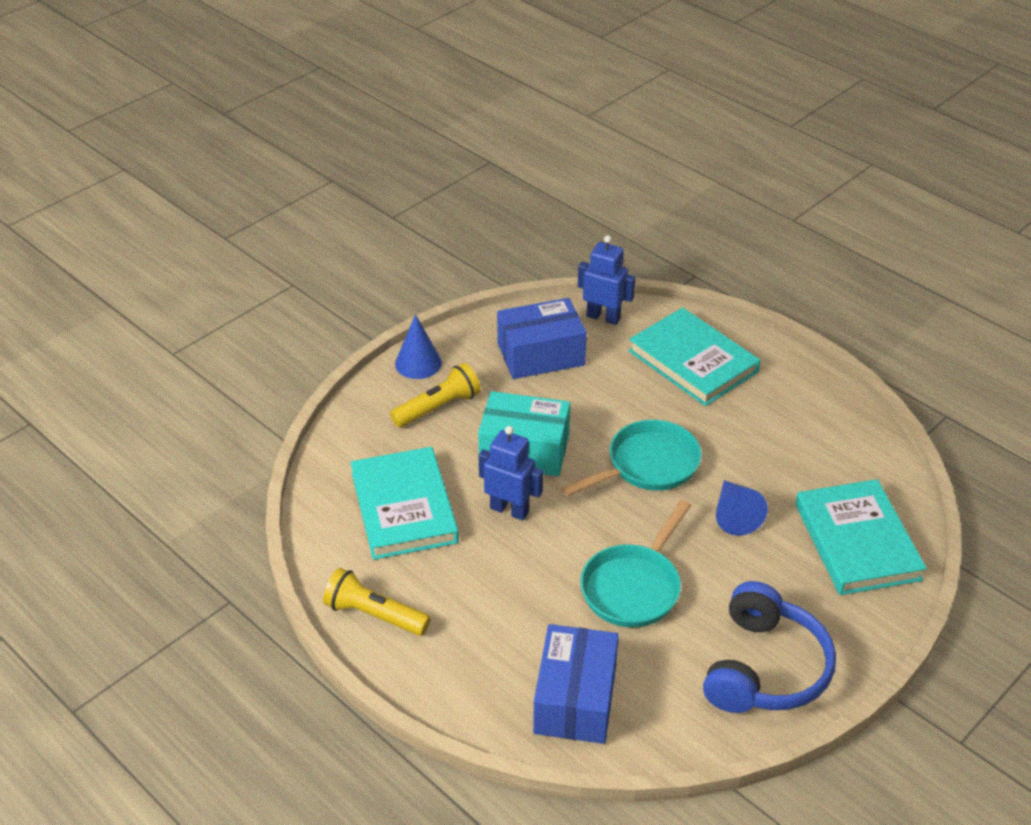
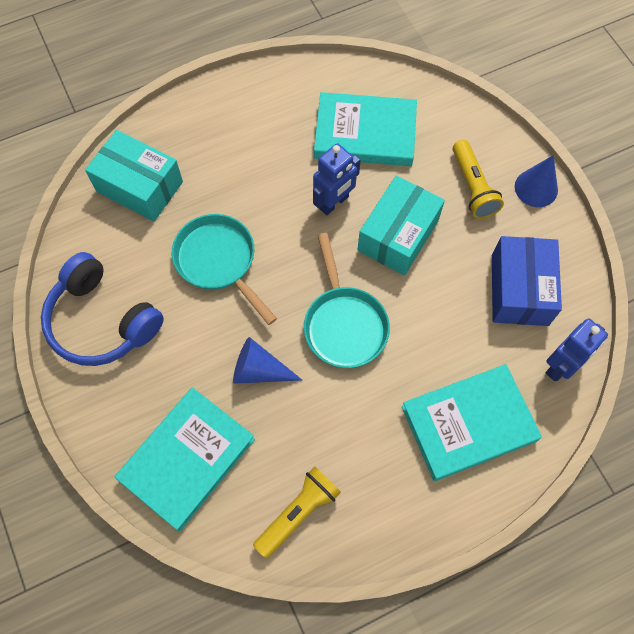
camera: 110 degrees right, 25 degrees up
(374, 615) = (269, 90): yellow flashlight -> yellow flashlight (298, 513)
(575, 699) = (139, 186): blue box -> turquoise box
(857, 541) = (187, 459): turquoise book -> turquoise book turned 60 degrees counterclockwise

